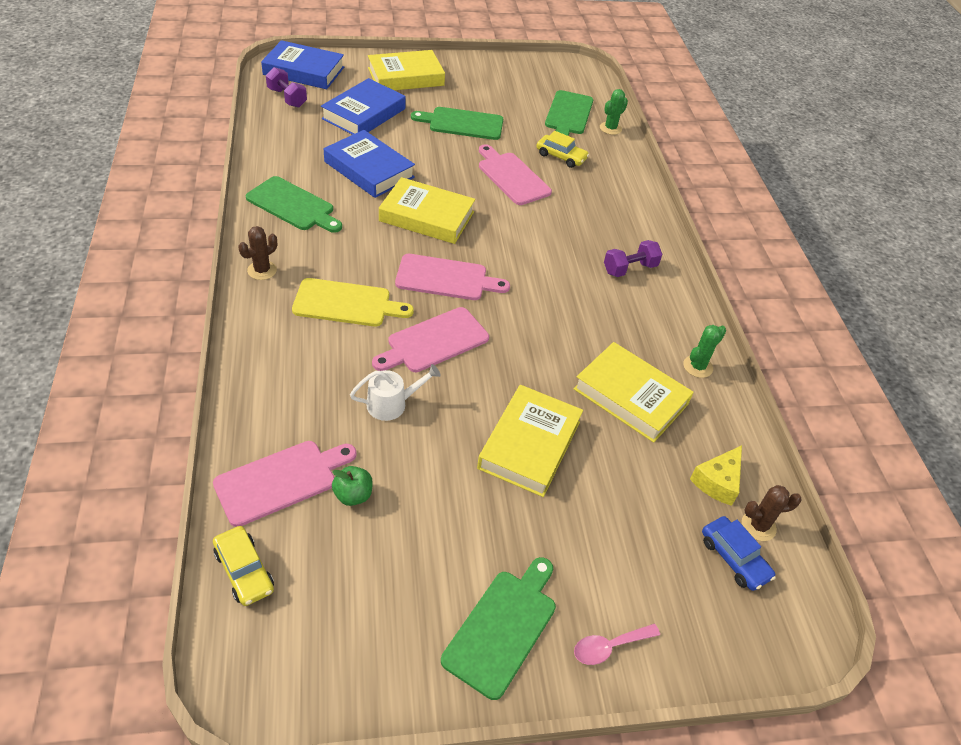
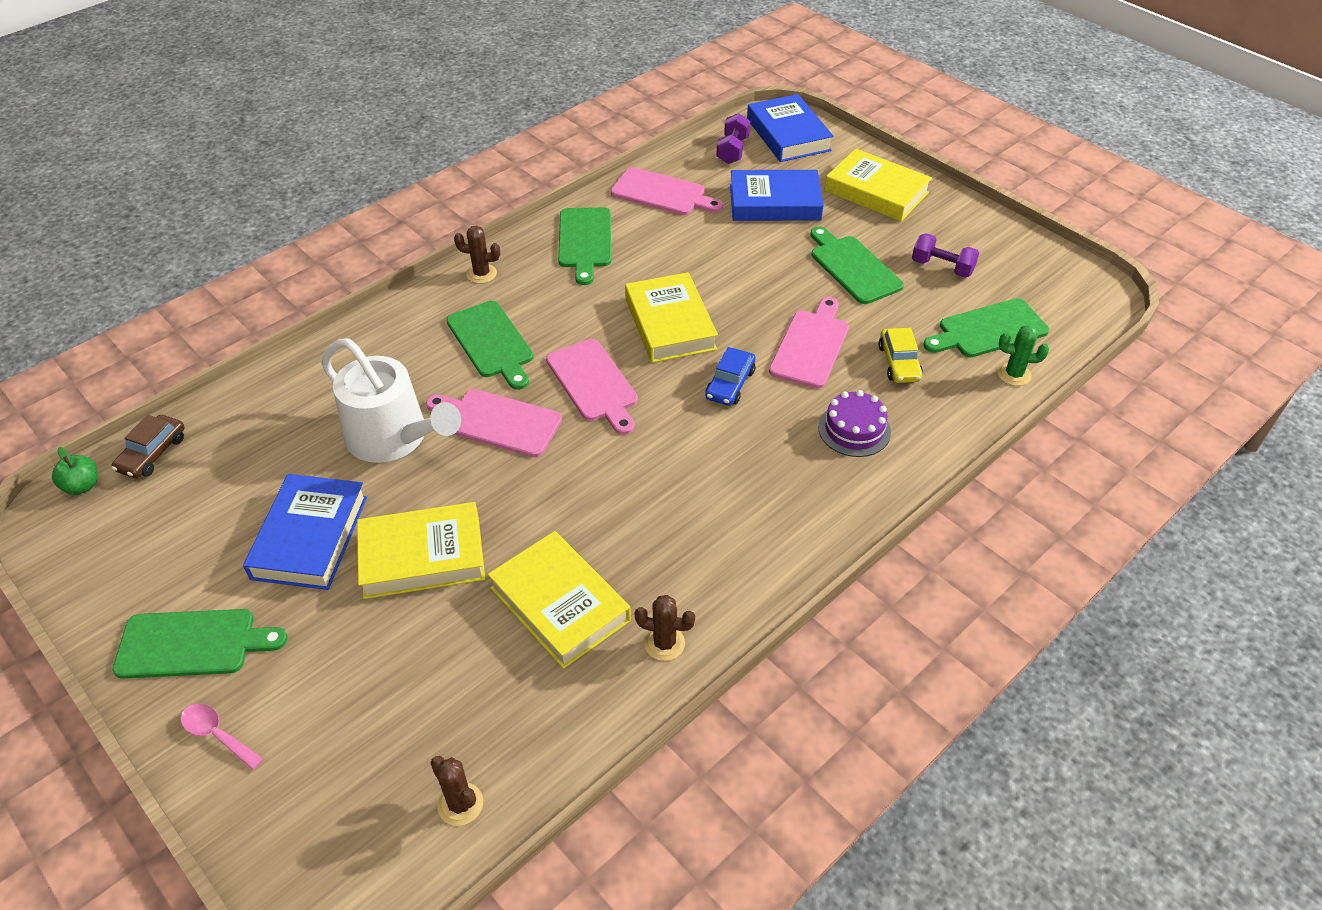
camera: 60 degrees right, 0 degrees up
(244, 571) = (152, 453): yellow car -> brown car
(281, 480) = (255, 421): pink cutting board -> pink cutting board (662, 193)
(346, 303) = (492, 342): yellow cutting board -> green cutting board
(353, 495) = (270, 471): green apple -> green apple (82, 486)
(369, 169) = (693, 252): blue book -> blue book (310, 537)
(392, 404) = (393, 438): white watering can -> white watering can, size x1.96
(597, 202) = (854, 429): none -> purple cake
(629, 269) = (768, 510): purple dumbbell -> purple dumbbell (942, 267)
(630, 397) = (559, 604): yellow book -> yellow book turned 45 degrees counterclockwise
(697, 366) = (664, 643): green cactus -> brown cactus
(717, 481) = (497, 737): yellow cheese -> none
(734, 558) = (397, 798): blue car -> blue car (730, 384)

